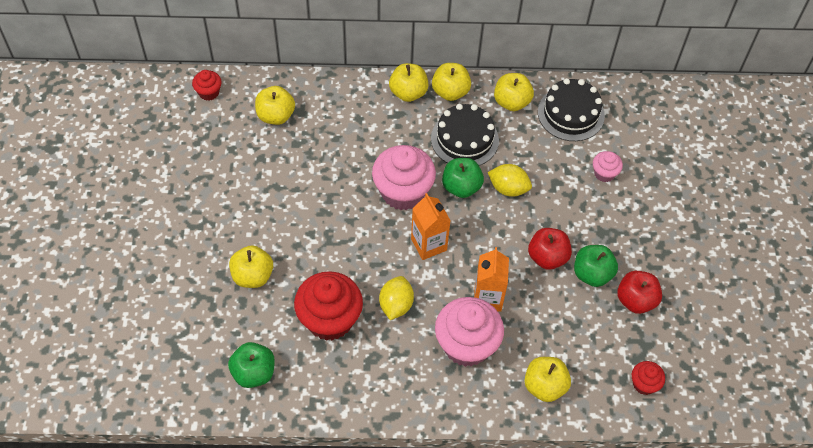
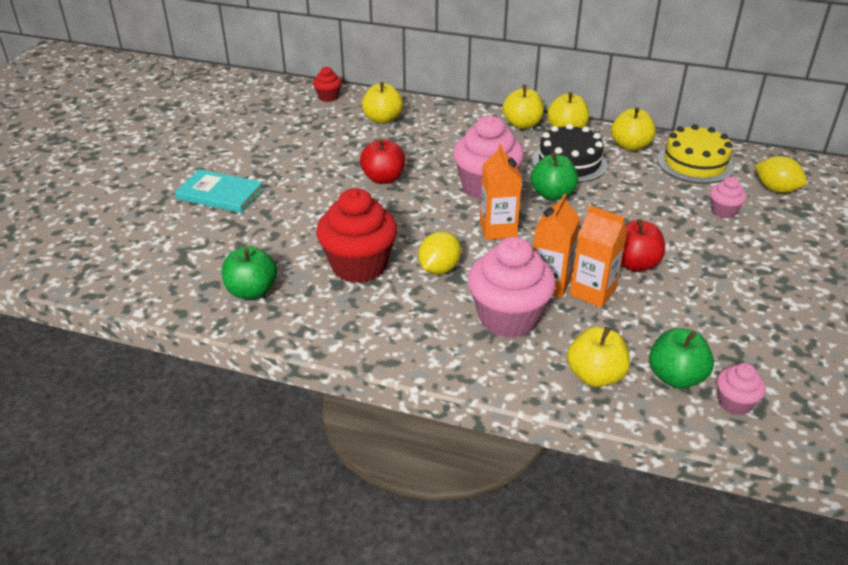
camera: 20 degrees right, 20 degrees down
(169, 262) = (220, 194): none -> turquoise book
(253, 276) = (296, 218): yellow apple -> none
(508, 188) = (605, 204): yellow lemon -> yellow lemon (775, 189)
(522, 299) = (592, 292): none -> orange carton
(571, 113) = (695, 163): black cake -> yellow cake
(592, 274) = (687, 287): green apple -> green apple (675, 377)
(635, 300) = (739, 321): red apple -> red apple (383, 178)
(644, 384) = (734, 403): red cupcake -> pink cupcake

